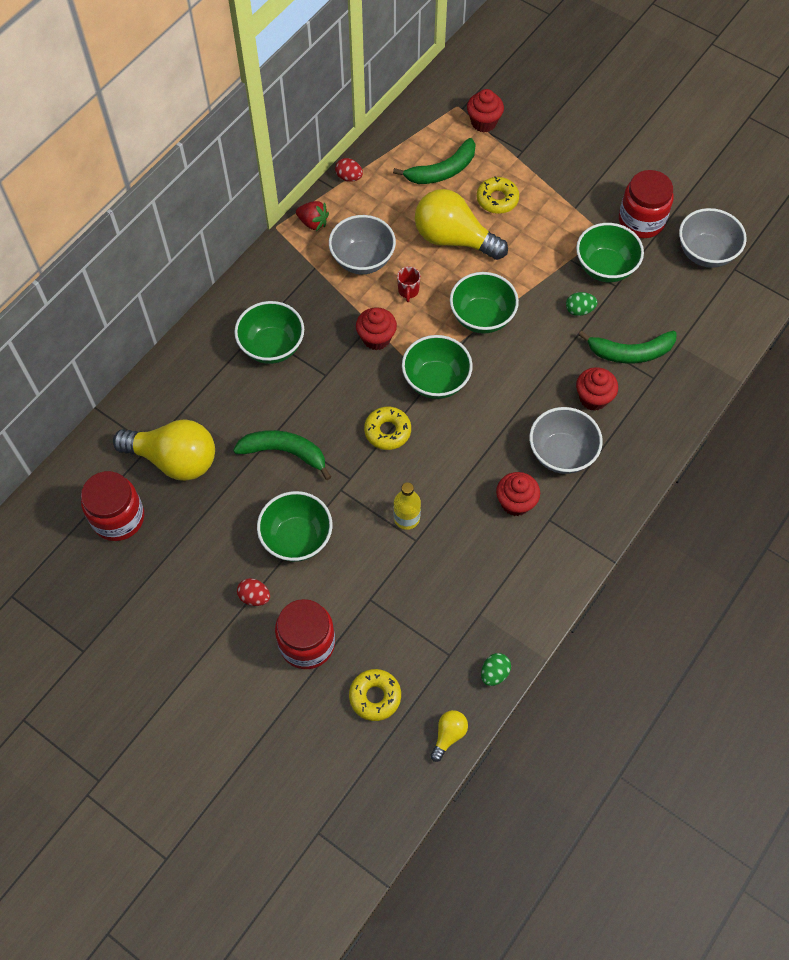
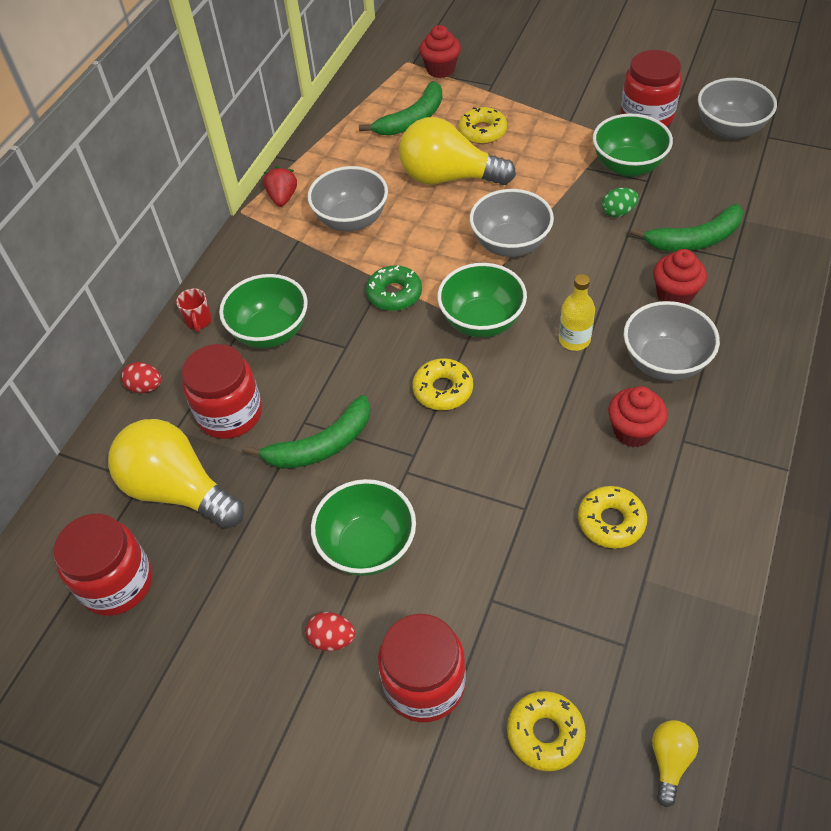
camera: 10 degrees left, 10 degrees down
(174, 459) = (178, 490): yellow light bulb -> yellow light bulb turned 150 degrees counterclockwise
(225, 408) = (230, 413): none -> red jar
(285, 452) = (321, 445): green banana -> green banana turned 150 degrees clockwise
(313, 222) = (282, 198): red strawberry -> red strawberry turned 105 degrees counterclockwise
(349, 177) = (310, 147): red egg -> red egg (145, 387)
(376, 338) = (394, 294): red cupcake -> green donut
(406, 518) = (503, 484): yellow bottle -> yellow bottle (574, 340)
(408, 291) = (415, 238): red mug -> red mug (199, 321)
(473, 566) = (611, 522): none -> yellow donut
(482, 317) = (510, 244): green bowl -> grey bowl
(494, 673) = (696, 653): green egg -> none

